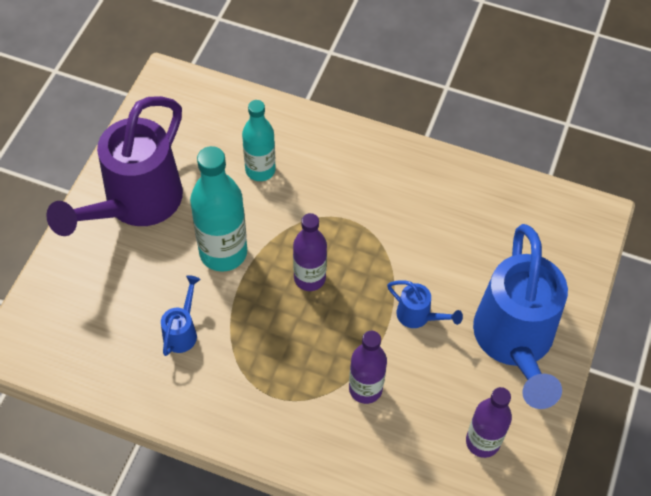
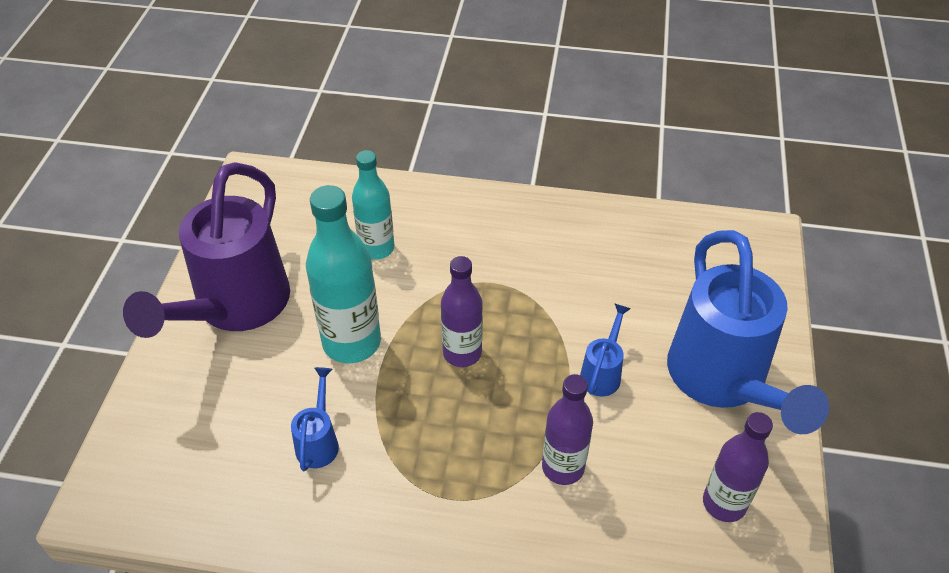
camera: 10 degrees left, 10 degrees down
(418, 316) = (602, 373): blue watering can -> blue watering can turned 90 degrees counterclockwise

